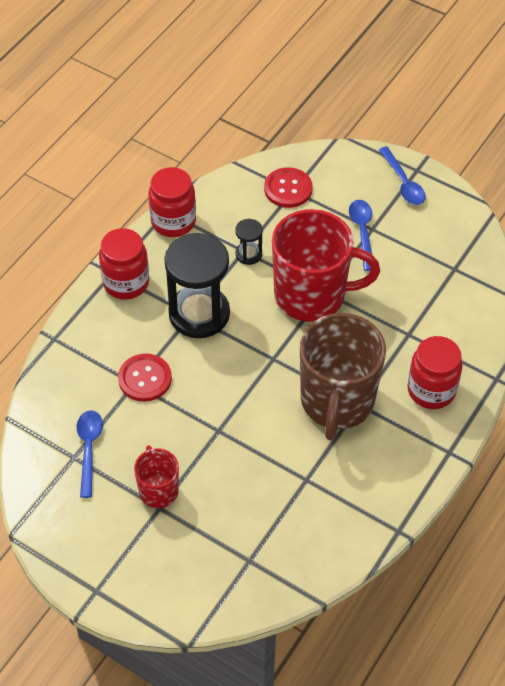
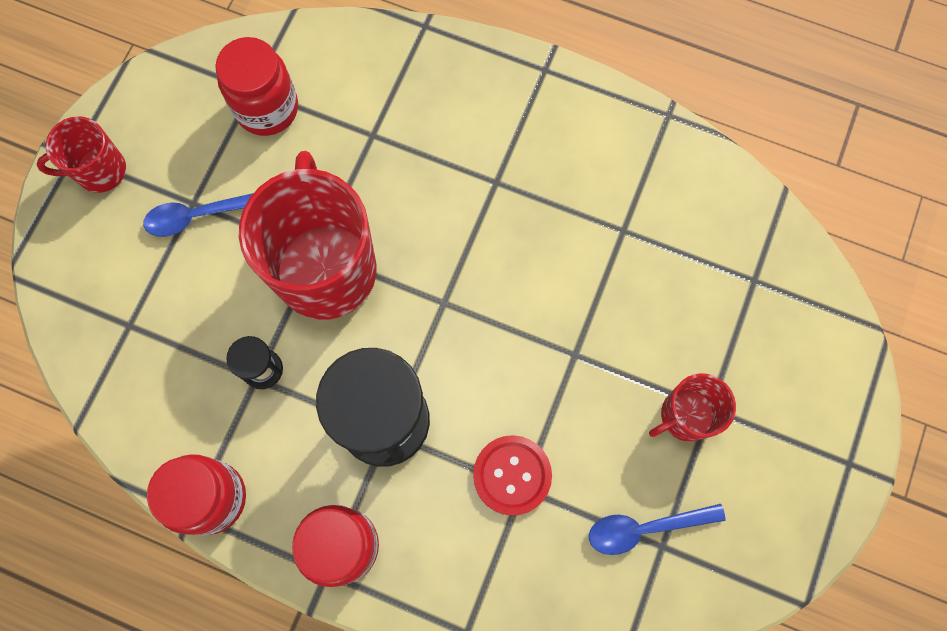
camera: 100 degrees left, 20 degrees up
(288, 189) = (126, 333): red button -> none
(337, 402) = (498, 210): brown mug -> none
(403, 183) = (100, 171): blue spoon -> red mug
(431, 390) = (457, 98): red jar -> red jar (267, 108)

